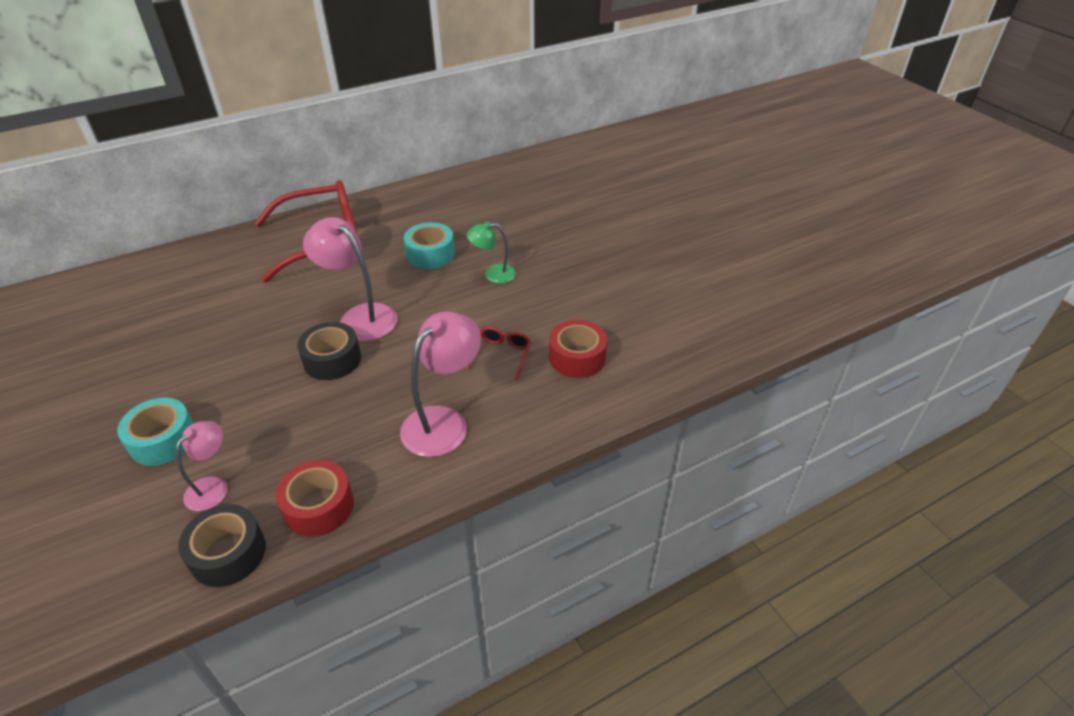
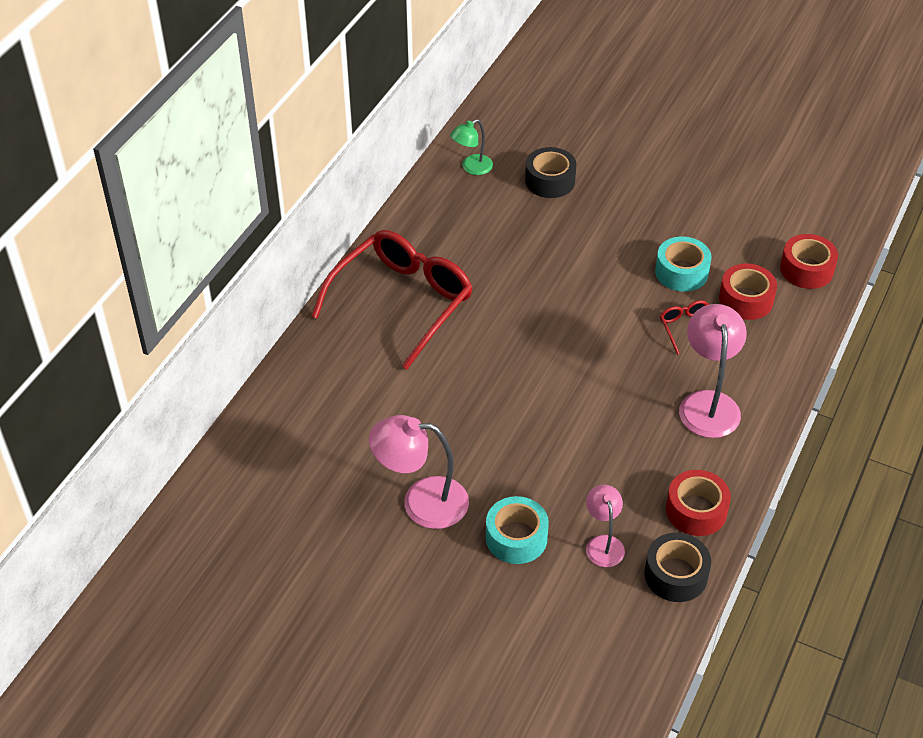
camera: 35 degrees left, 5 degrees up
(332, 360) = (561, 404): black tape -> black tape (550, 181)
(360, 317) = (535, 356): pink lamp -> pink lamp (421, 502)
(430, 254) = (519, 266): turquoise tape -> turquoise tape (681, 272)
(493, 274) = (597, 259): green lamp -> green lamp (472, 168)
(661, 360) = (806, 269): none -> red tape

